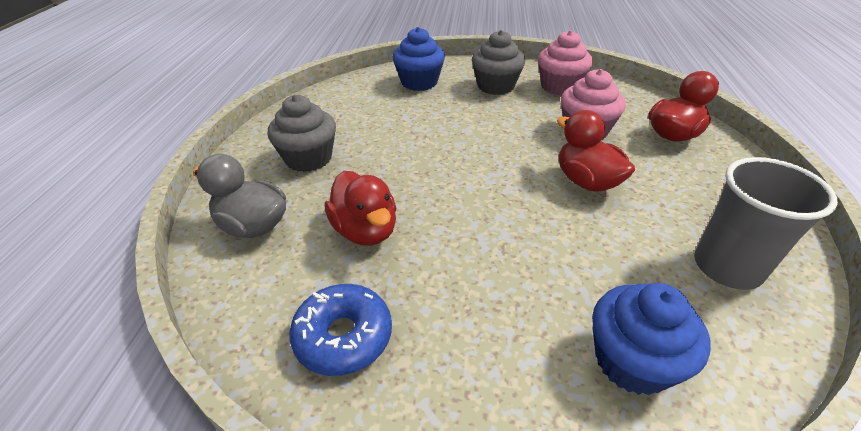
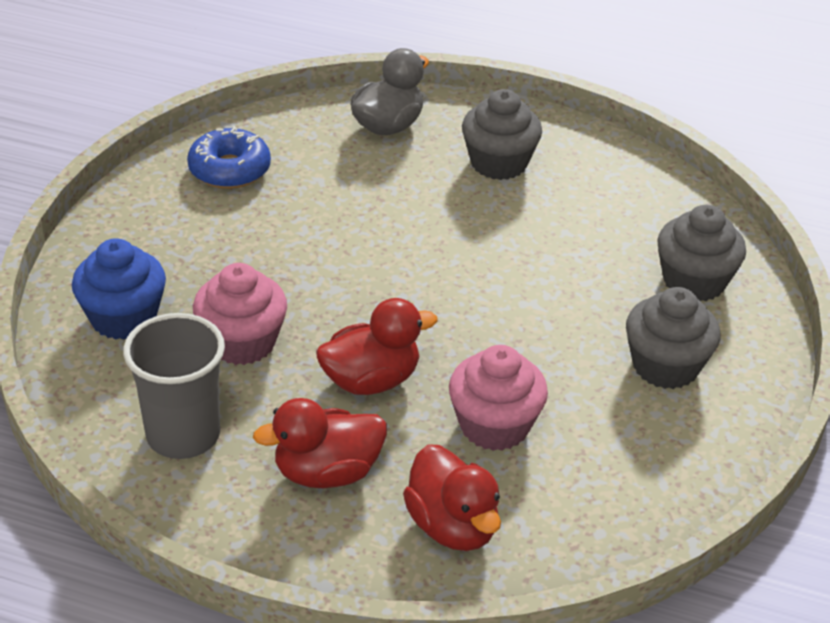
camera: 100 degrees right, 0 degrees up
(365, 230) = (352, 192): red duck -> red duck (327, 472)
(419, 82) = (694, 281): blue cupcake -> grey cupcake
(559, 87) = (649, 447): pink cupcake -> pink cupcake (242, 342)

